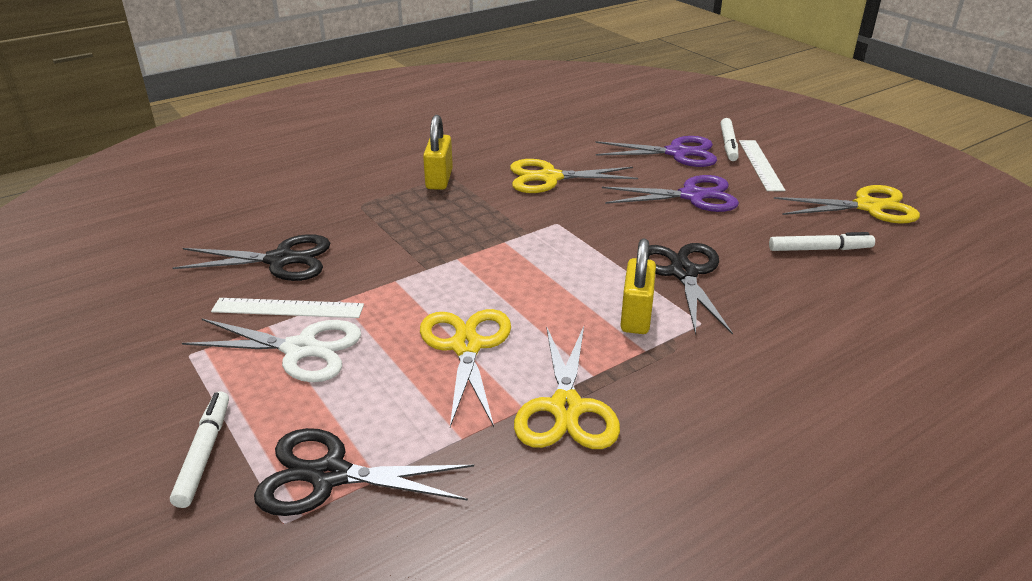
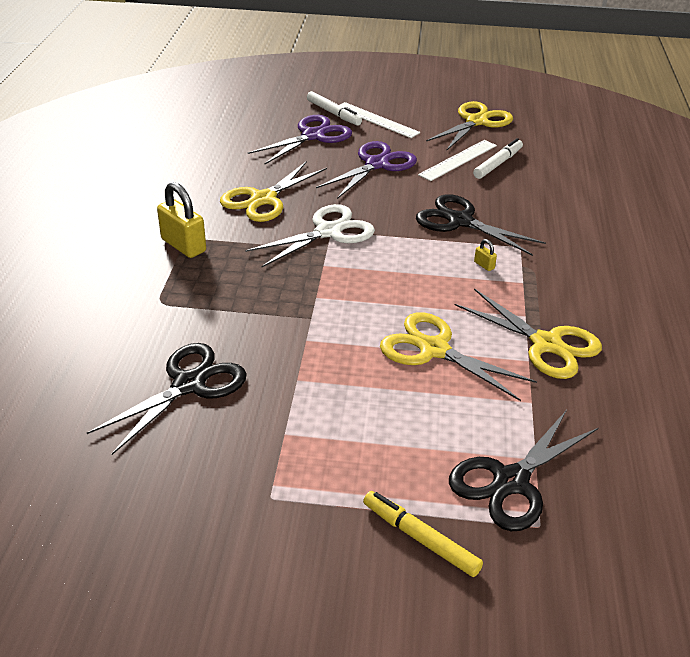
camera: 50 degrees left, 5 degrees up
(204, 453) = (420, 538): white marker -> yellow marker
(288, 308) = (272, 412): white ruler -> white ruler (458, 160)
(300, 349) = (341, 430): white scissors -> white scissors (328, 232)
(636, 316) = (484, 265): yellow padlock -> yellow padlock, size x0.42

